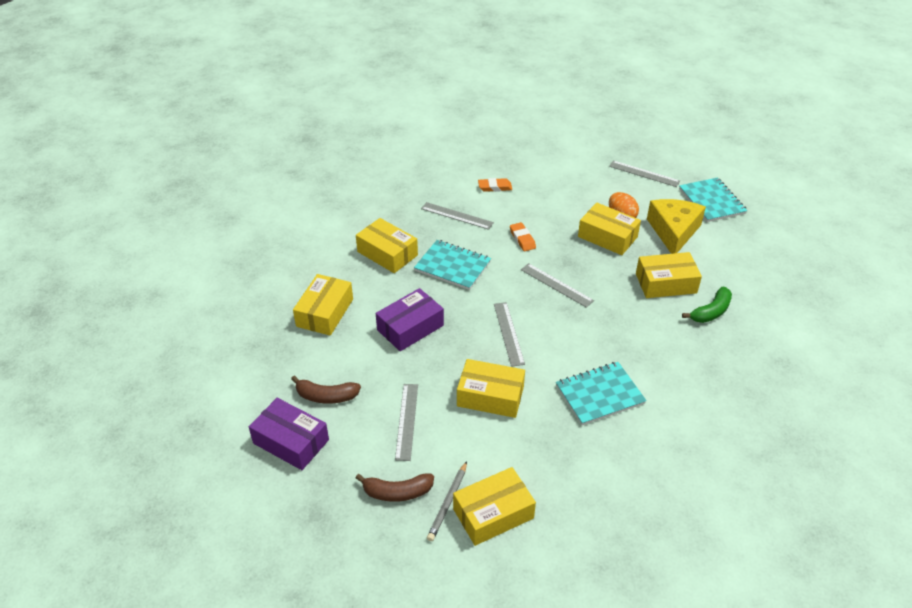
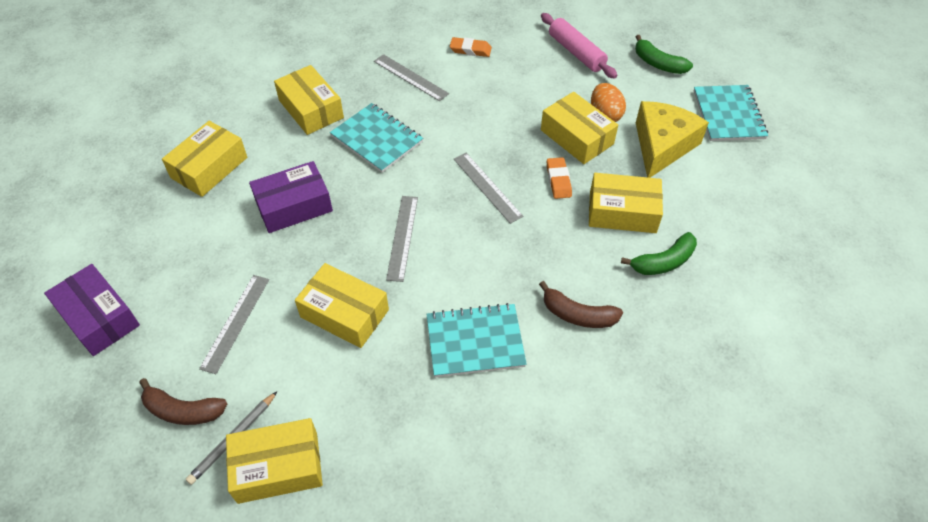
camera: 15 degrees right, 10 degrees up
(326, 396) = (162, 271): brown banana -> brown banana (578, 315)
(522, 239) = (473, 120): orange eraser -> orange eraser (558, 180)
(578, 176) = (576, 52): none -> pink rolling pin
(644, 173) = (658, 64): grey ruler -> green banana

